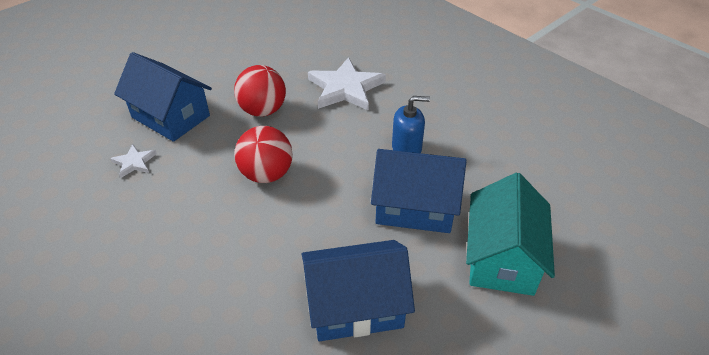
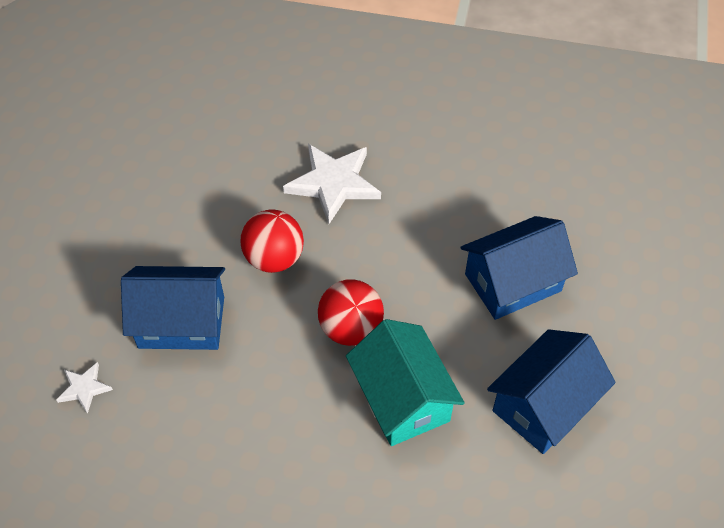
camera: 35 degrees left, 10 degrees up
(134, 162) = (202, 397): white star -> white star (84, 388)
(406, 148) = (454, 223): blue soap dispenser -> none
(502, 258) = (618, 289): turquoise house -> turquoise house (402, 398)

